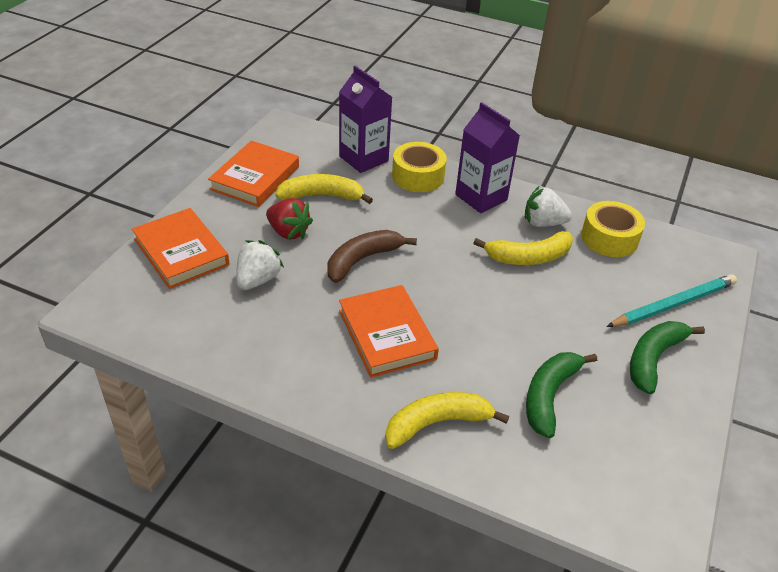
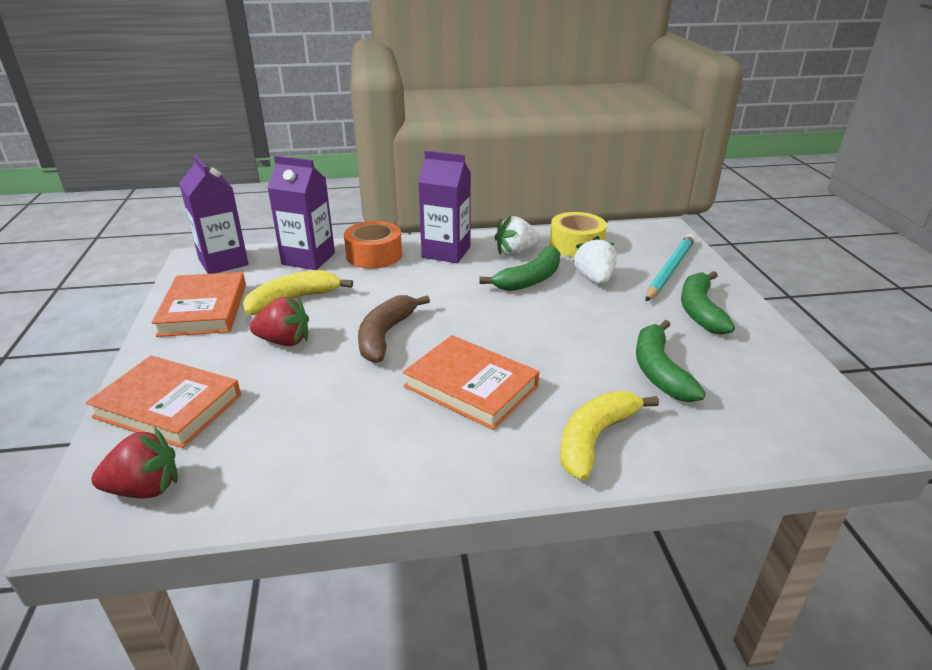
camera: 30 degrees left, 10 degrees down
(132, 307) = (145, 488): none -> red strawberry
(258, 279) = (288, 395): white strawberry -> white strawberry (594, 279)
(299, 136) = (223, 262): none -> purple carton
(418, 176) = (374, 255): yellow tape -> orange tape
(528, 257) = (530, 279): yellow banana -> green banana

